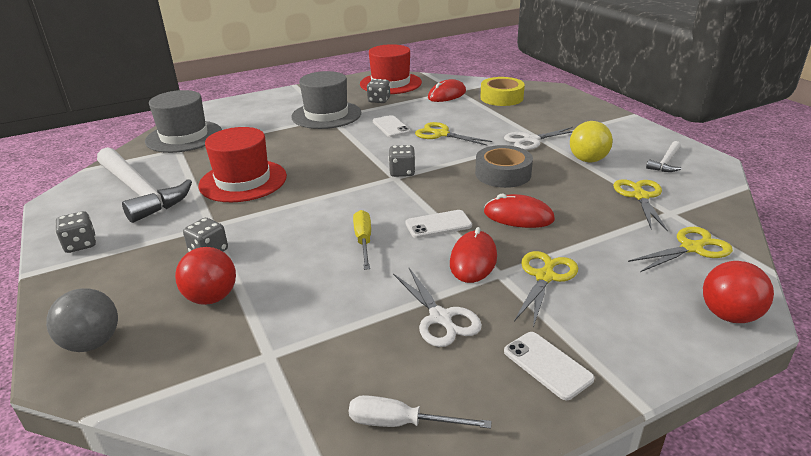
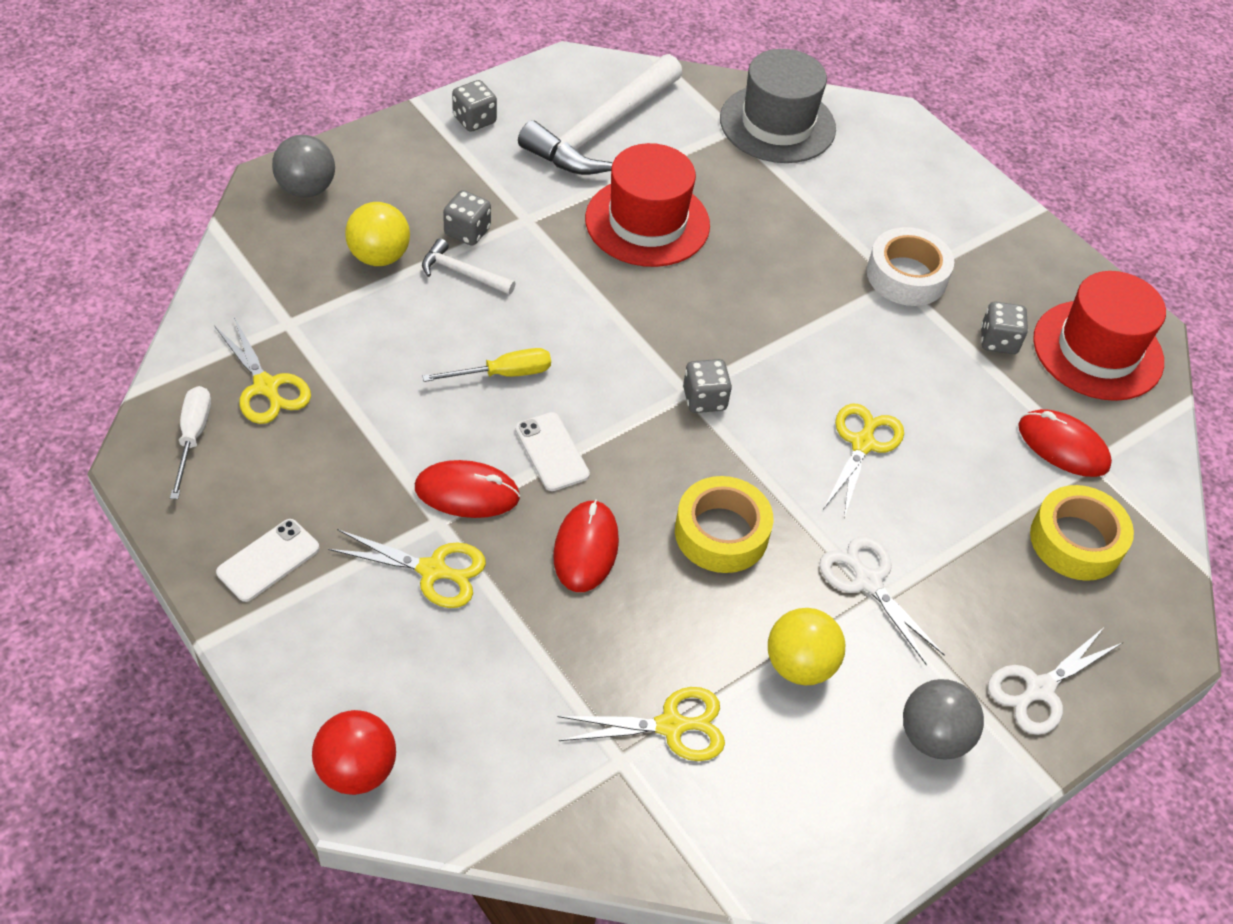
camera: 75 degrees right, 20 degrees up
(211, 298) = (379, 256): red ball -> yellow ball
(326, 115) = (906, 276): grey hat -> white tape
(391, 126) = (878, 370): white phone -> none
(440, 318) = (347, 462): white scissors -> white scissors (1040, 689)
(503, 174) = (721, 533): grey tape -> yellow tape
(619, 134) = (933, 737): none -> grey ball
(666, 162) = (814, 796): white hammer -> white hammer (462, 273)
(691, 248) = (515, 765): yellow scissors -> yellow scissors (266, 387)

